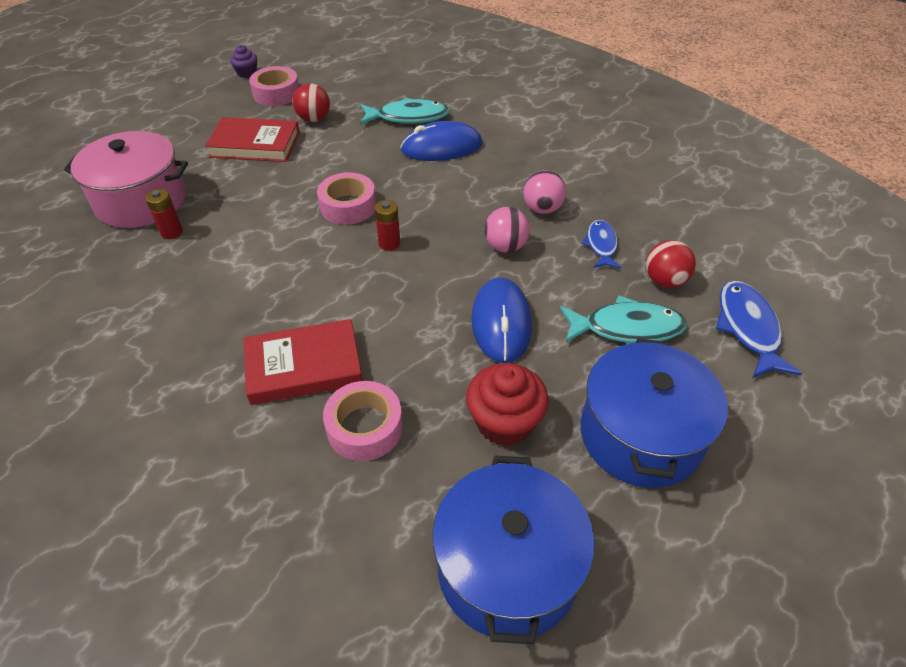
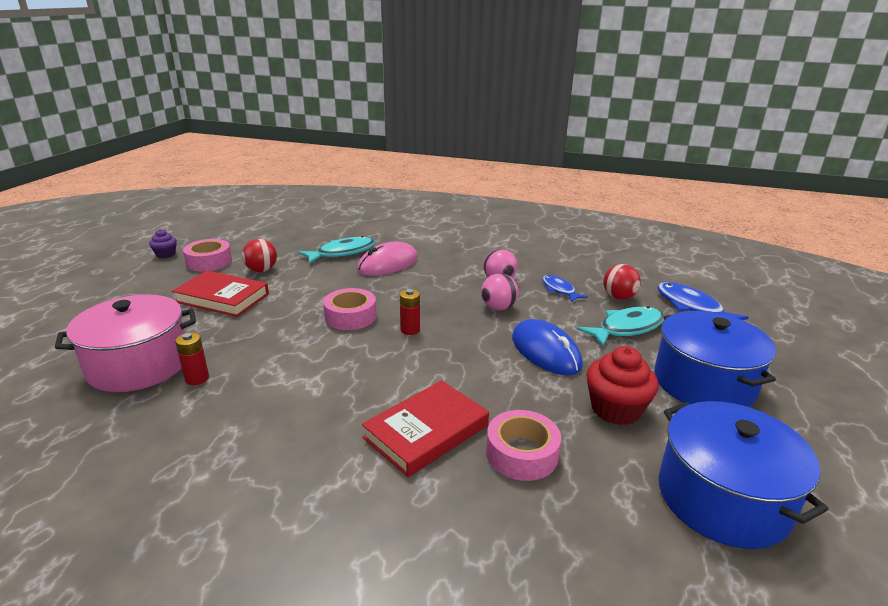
camera: 30 degrees left, 20 degrees down
(255, 145) = (222, 298): red book -> red book turned 45 degrees clockwise
(441, 147) = (388, 264): blue mouse -> pink mouse

